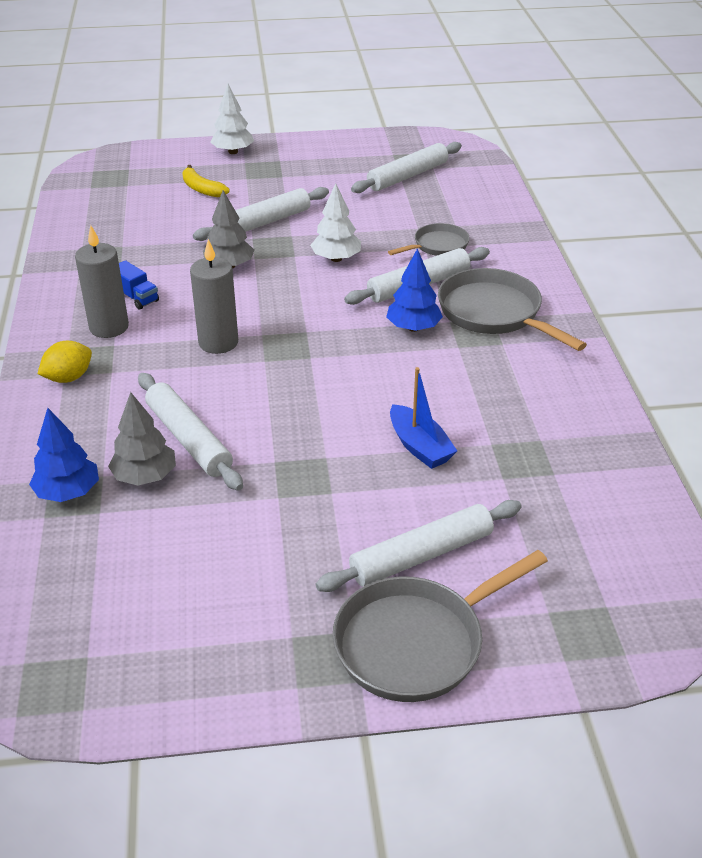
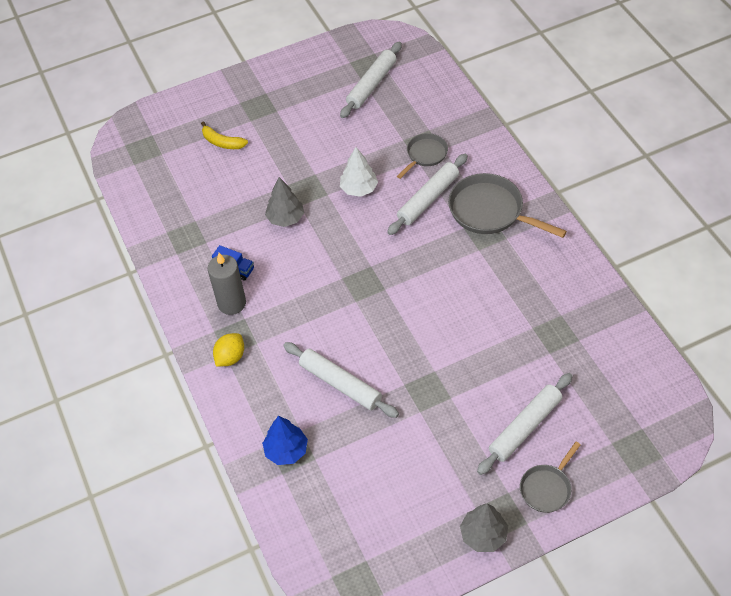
camera: 15 degrees left, 15 degrees up
(145, 476) = (328, 422): grey tree -> grey tree (483, 535)
(218, 342) = (316, 294): grey candle -> none
(233, 152) = (224, 93): white tree -> none
(263, 223) = (288, 166): white rolling pin -> none
(413, 328) = (442, 241): blue tree -> none
(416, 642) = (547, 488): grey pan -> grey pan, size x0.58
(419, 446) = (489, 344): blue boat -> none

